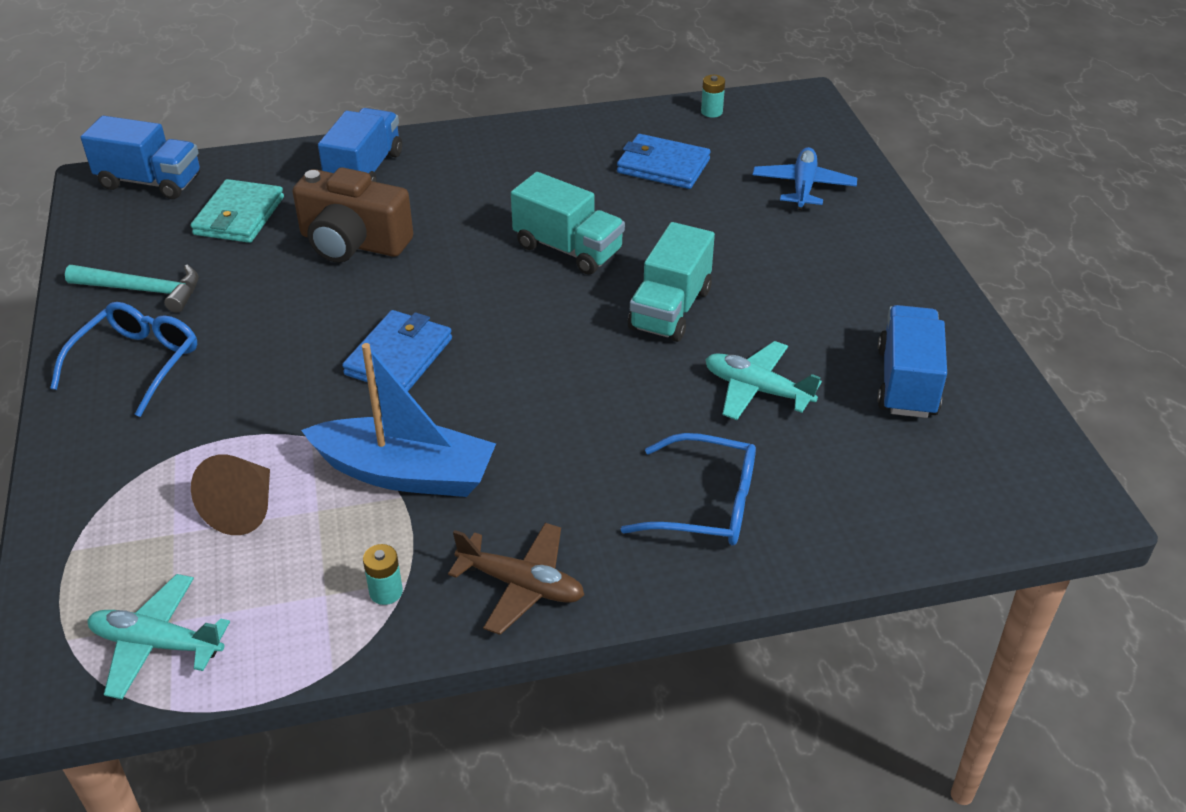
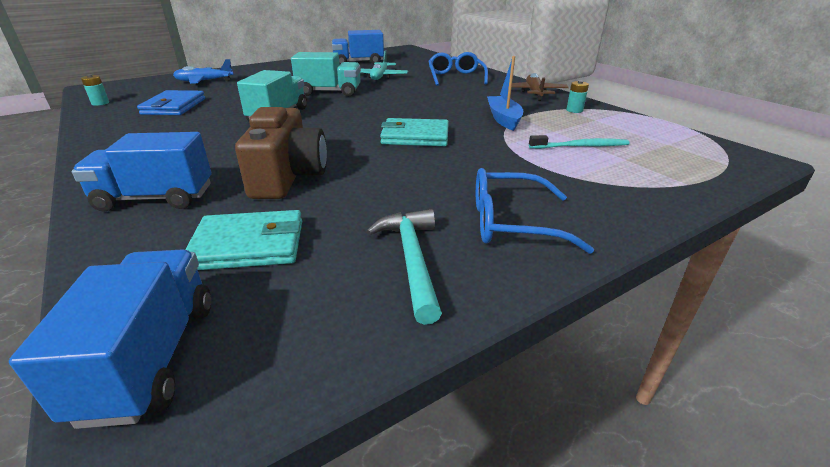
camera: 110 degrees left, 10 degrees down
(157, 644) = (683, 143): turquoise plane -> none
(243, 509) = (580, 146): brown cone -> turquoise toothbrush
(399, 357) = (415, 136): blue wallet -> turquoise wallet
(405, 473) = (503, 119): blue boat -> blue boat, size x0.67

